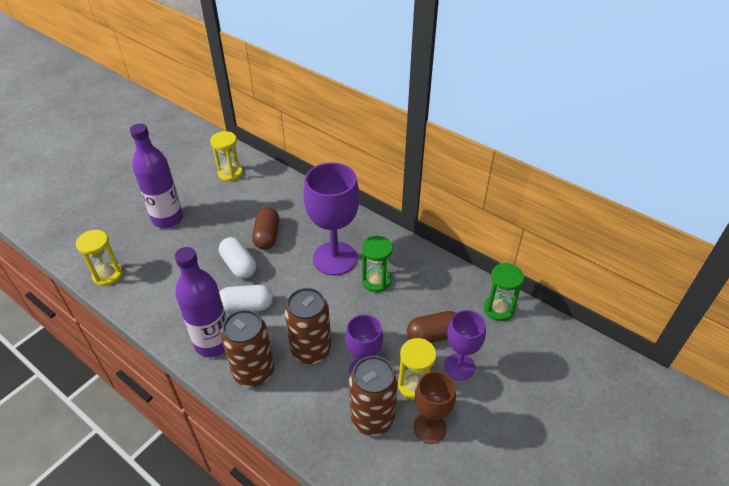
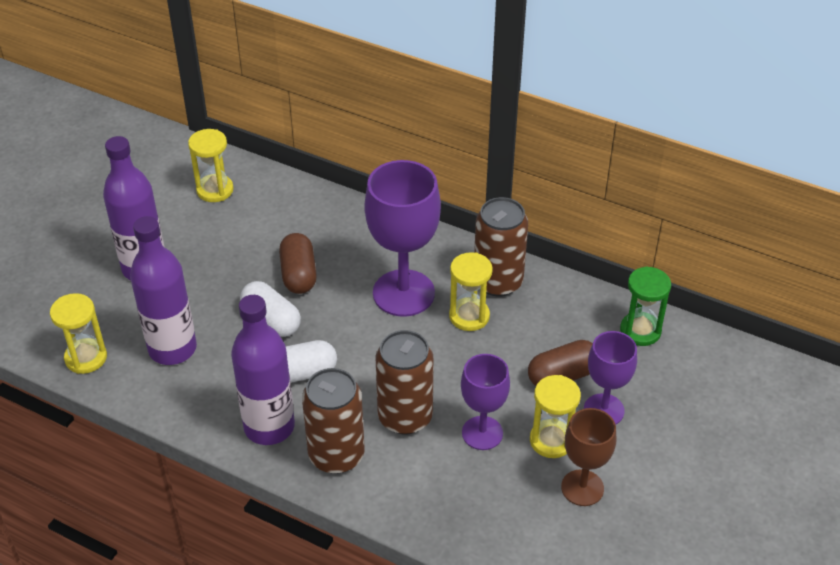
camera: 10 degrees left, 0 degrees up
(166, 276) = (172, 349): none -> purple bottle
(372, 418) = (507, 487): brown can -> brown can (498, 282)
(376, 281) = (469, 316): green hourglass -> yellow hourglass

